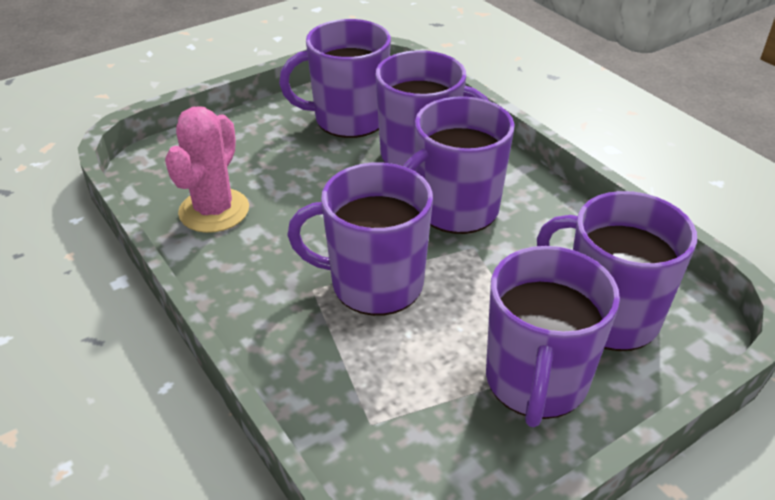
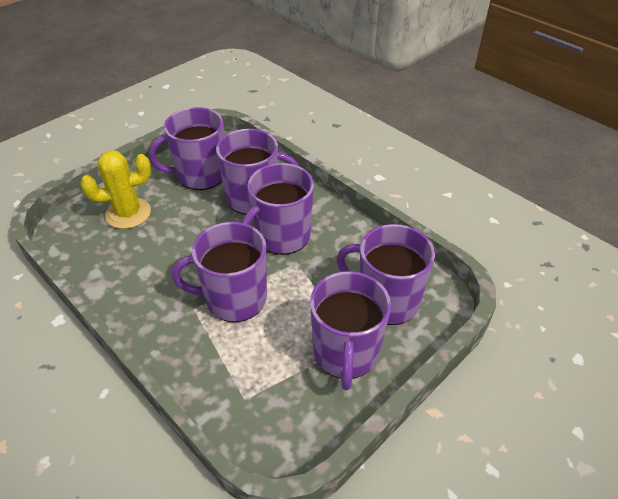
camera: 10 degrees left, 5 degrees up
(214, 211) = (116, 258): pink cactus -> none
(239, 157) = (128, 213): none -> yellow cactus

